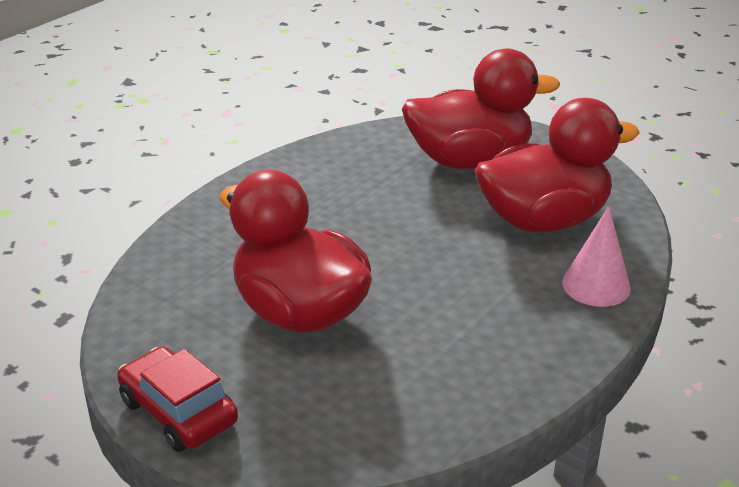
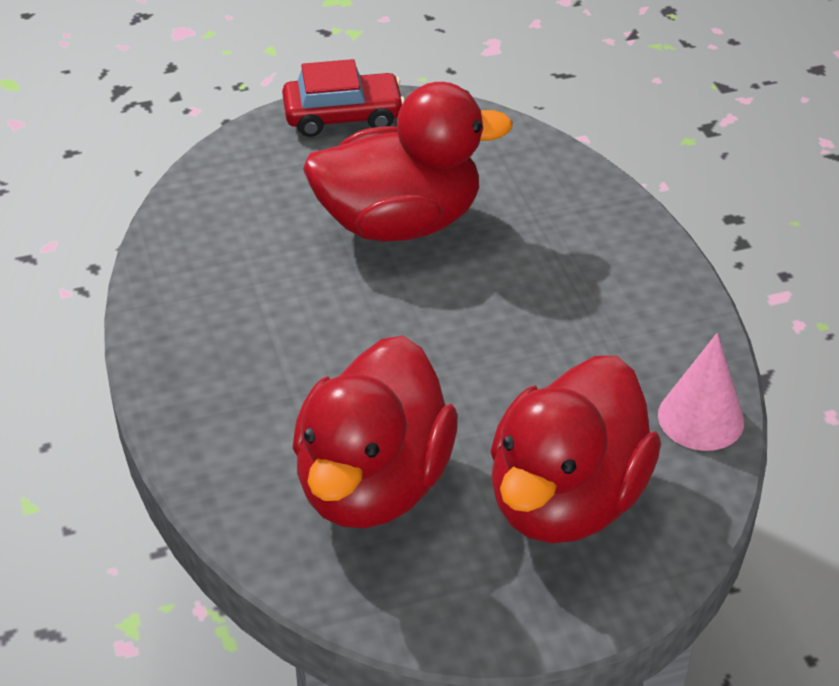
camera: 125 degrees right, 10 degrees up
(596, 285) = (224, 447): pink cone -> pink cone (700, 418)

